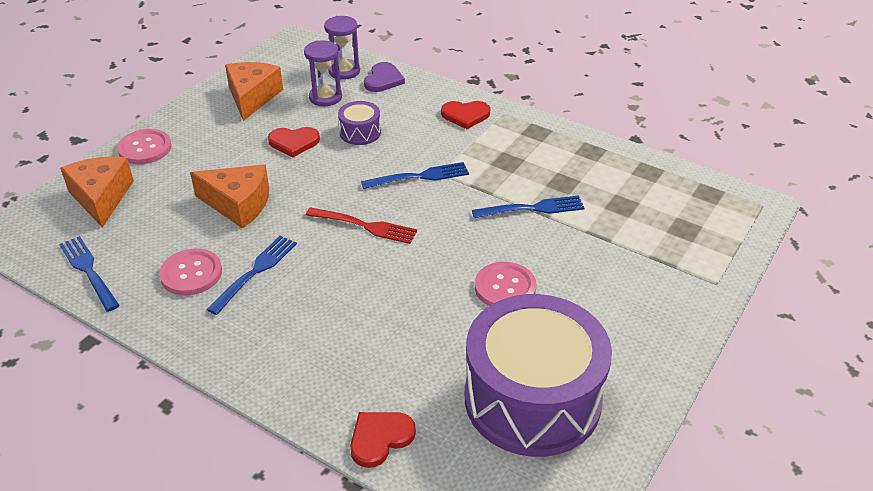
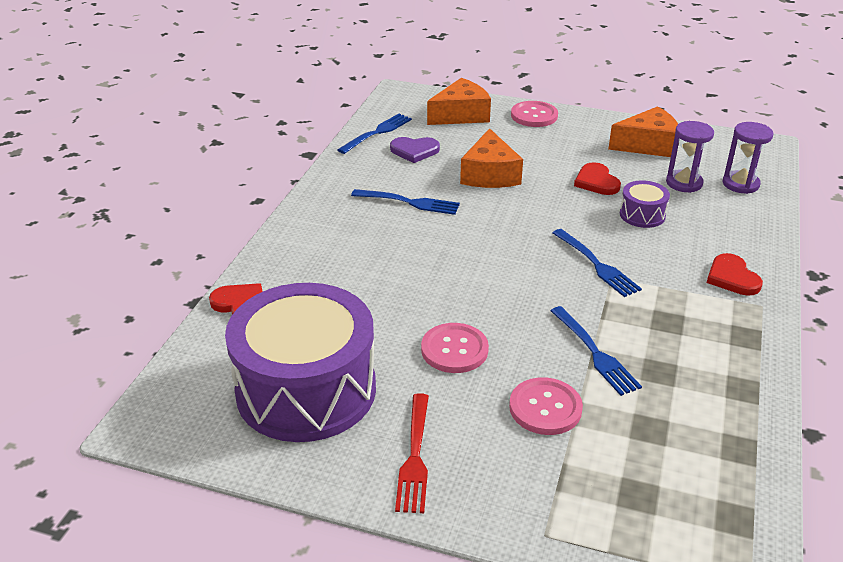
camera: 75 degrees right, 5 degrees down
(191, 273) = (393, 174): pink button -> pink button (545, 408)
(365, 226) = (499, 246): red fork -> red fork (415, 456)
(383, 80) = (749, 210): purple heart -> purple heart (414, 151)

